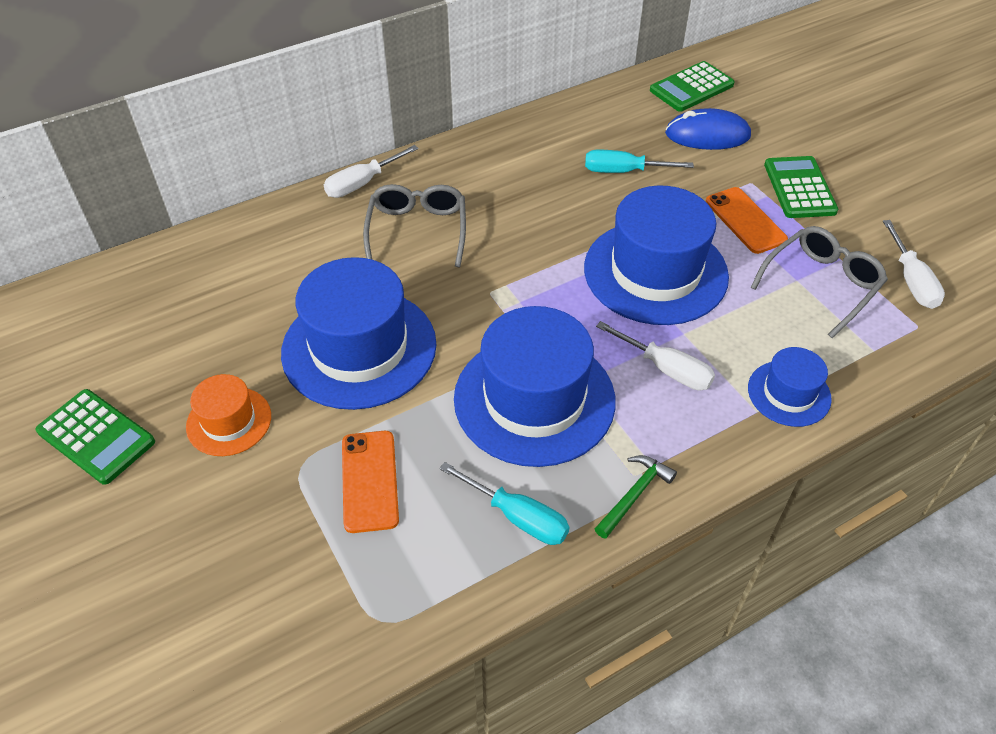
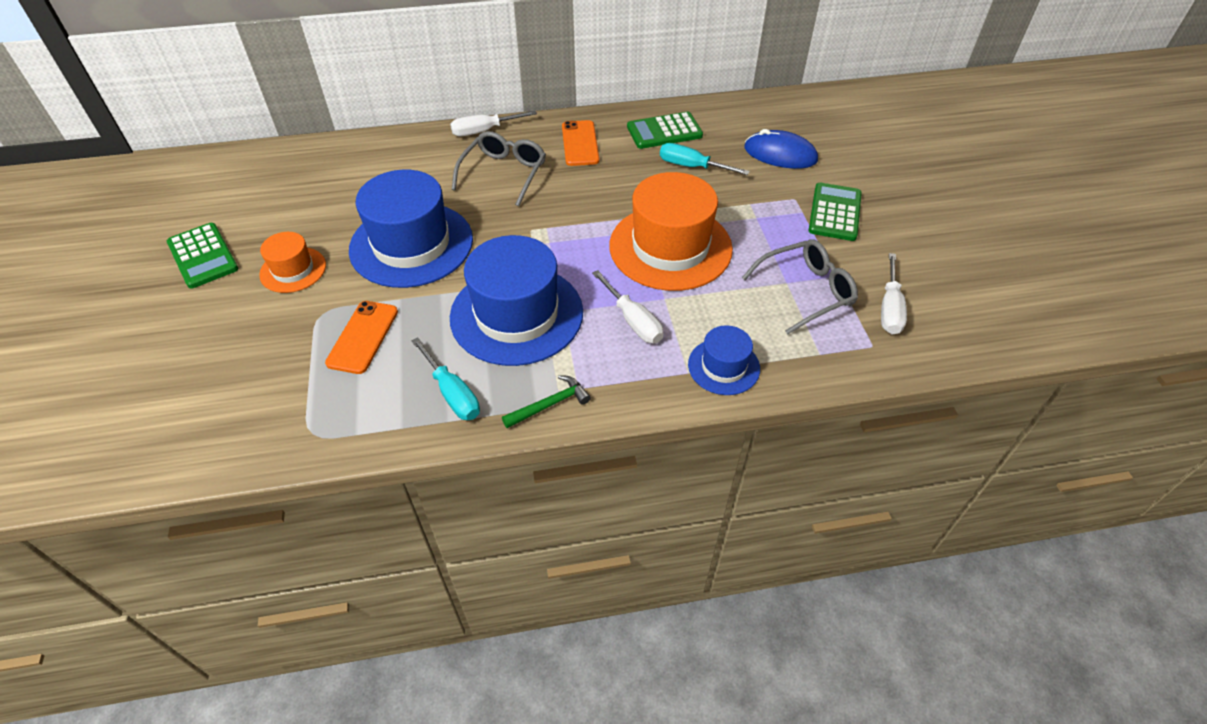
camera: 20 degrees right, 0 degrees up
(655, 272) = (670, 247): blue hat -> orange hat
(691, 87) = (789, 115): green calculator -> green calculator (664, 131)
(745, 220) = (771, 226): orange phone -> orange phone (580, 143)

